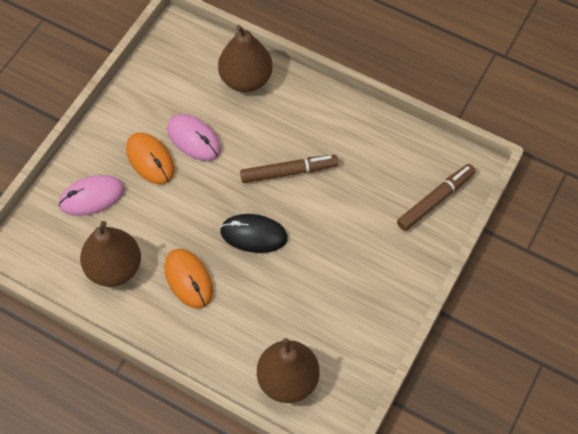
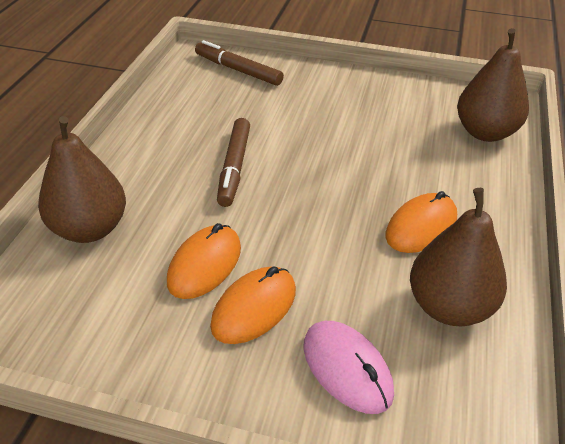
camera: 105 degrees left, 20 degrees down
(194, 139) = (204, 264): pink mouse -> orange mouse
(253, 235) = (332, 182): black mouse -> none
(289, 172) = (234, 167): brown marker -> brown marker turned 150 degrees counterclockwise

